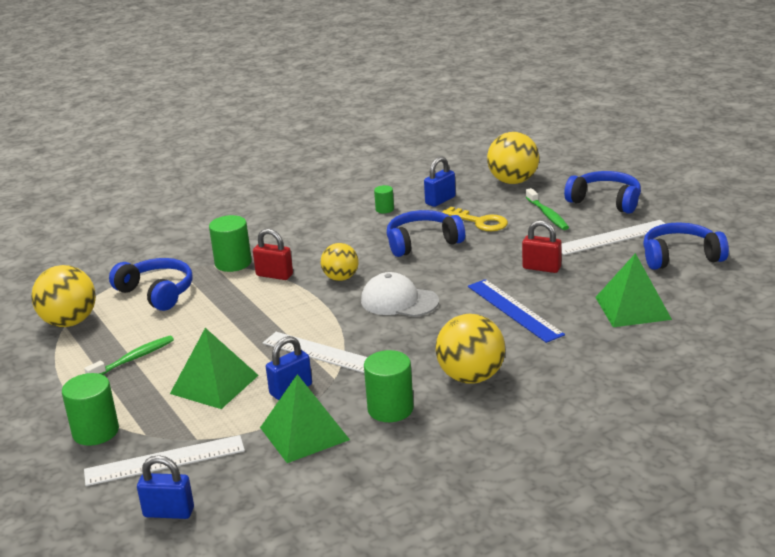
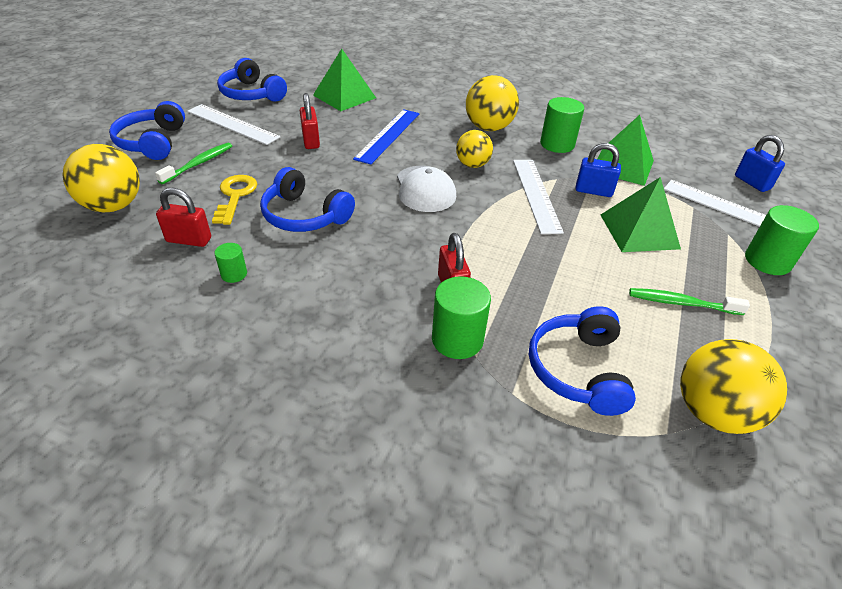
camera: 130 degrees left, 15 degrees up
(341, 278) = (416, 238): yellow ball -> yellow ball (472, 165)
(440, 200) = (189, 240): blue padlock -> red padlock

